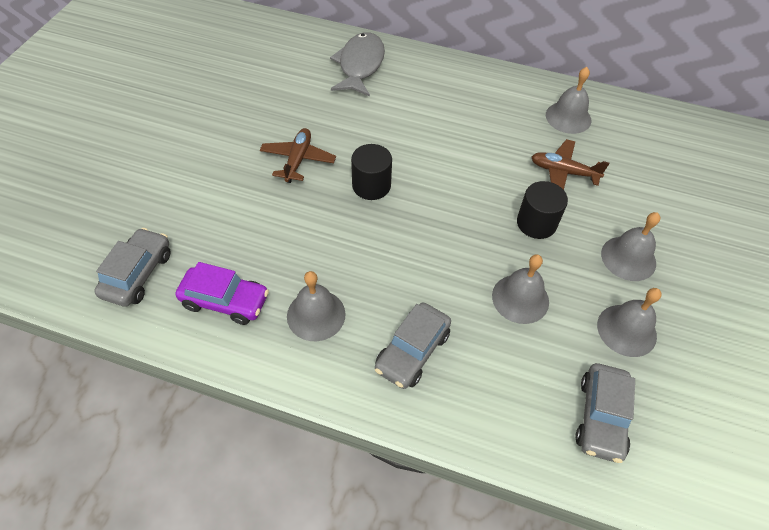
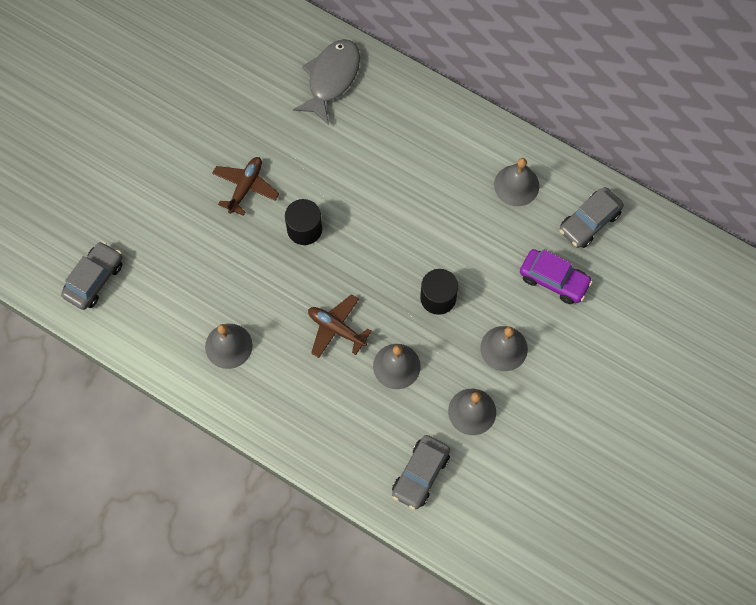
camera: 15 degrees right, 15 degrees up
(225, 301) = (160, 318): purple car -> purple car (554, 280)
(412, 351) = (295, 392): grey car -> grey car (589, 222)
(563, 172) = (484, 248): brown plane -> brown plane (336, 329)

